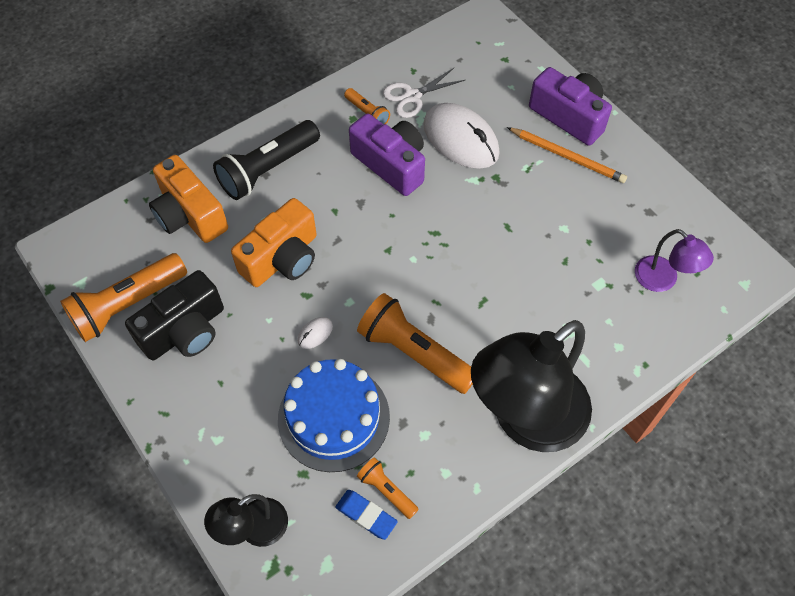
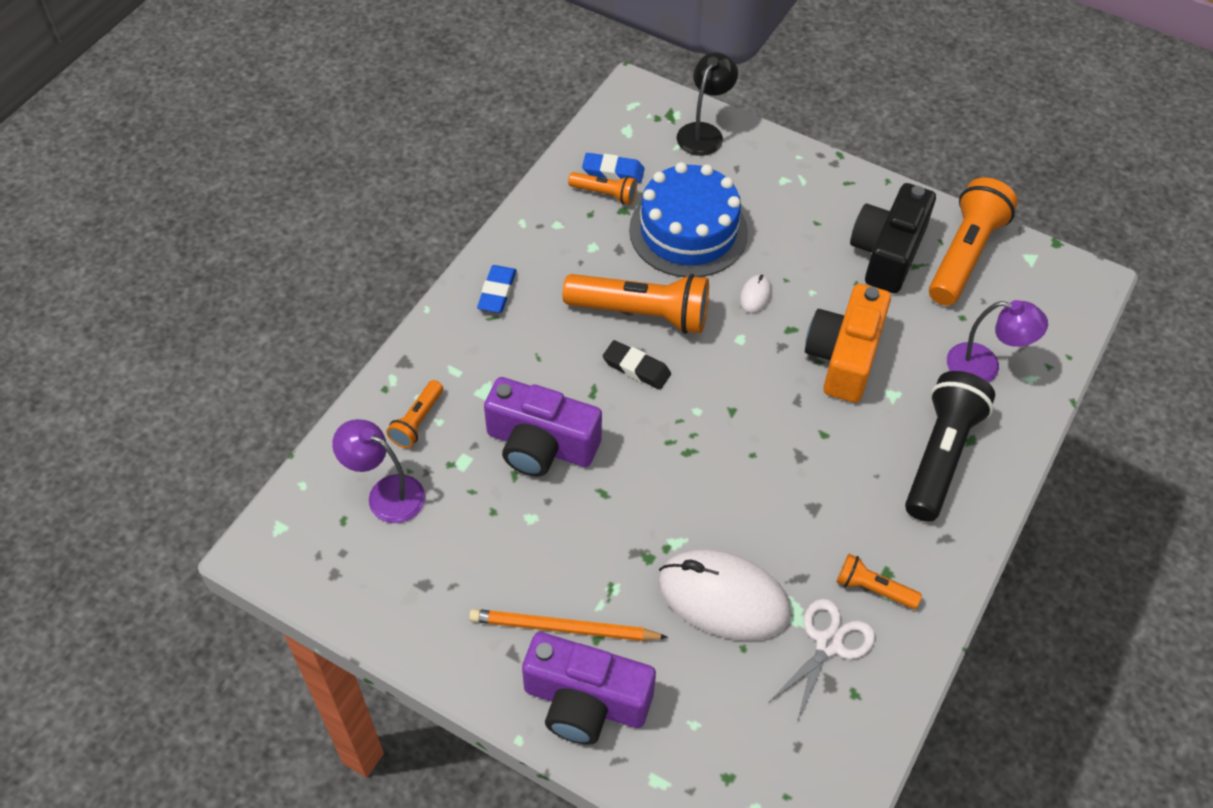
camera: 155 degrees right, 5 degrees down
(189, 215) = (984, 366): orange camera -> purple lamp
(391, 164) = (794, 523): purple camera -> purple camera (540, 445)
(441, 308) = (636, 368): none -> black eraser
(526, 420) = (497, 292): black lamp -> blue eraser
(626, 327) = (417, 421): none -> orange flashlight

